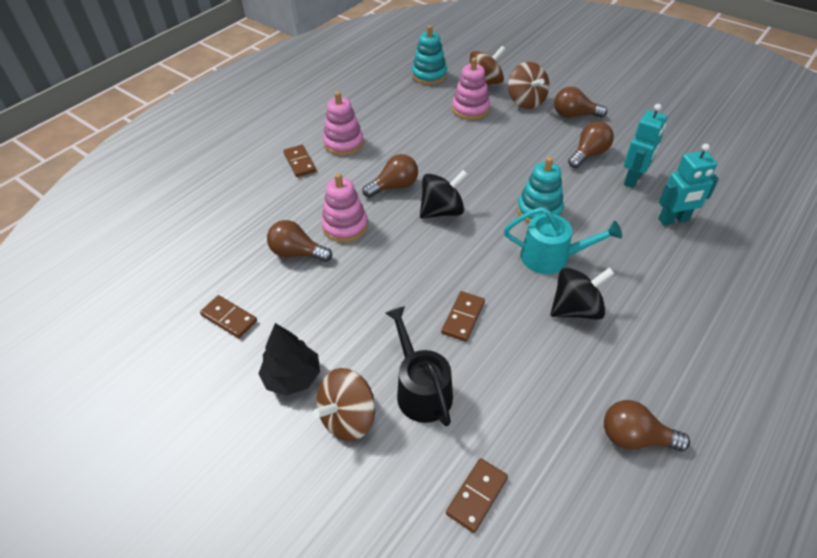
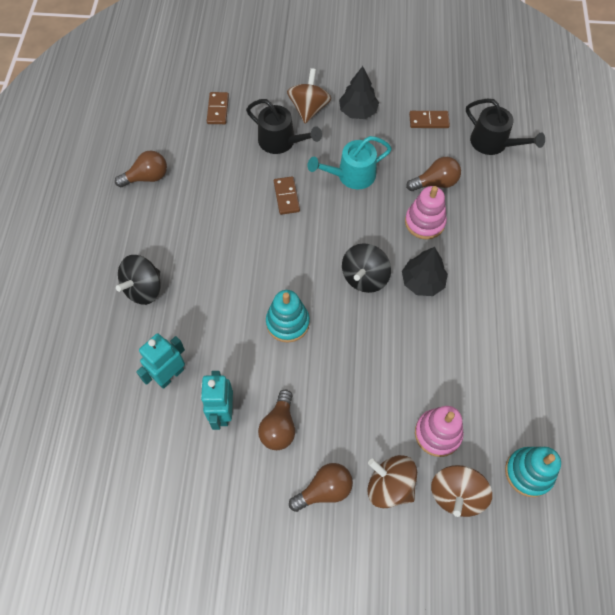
camera: 145 degrees right, 15 degrees up
(198, 260) = (493, 143): none -> black watering can
(300, 162) = (523, 263): brown domino -> none
(343, 143) = (511, 307): pink stacking toy -> none
(394, 186) = (422, 282): brown light bulb -> black tree
(551, 257) = (253, 278): turquoise watering can -> turquoise watering can (351, 175)
(576, 309) = (215, 243): black spinning top -> black spinning top (144, 289)

